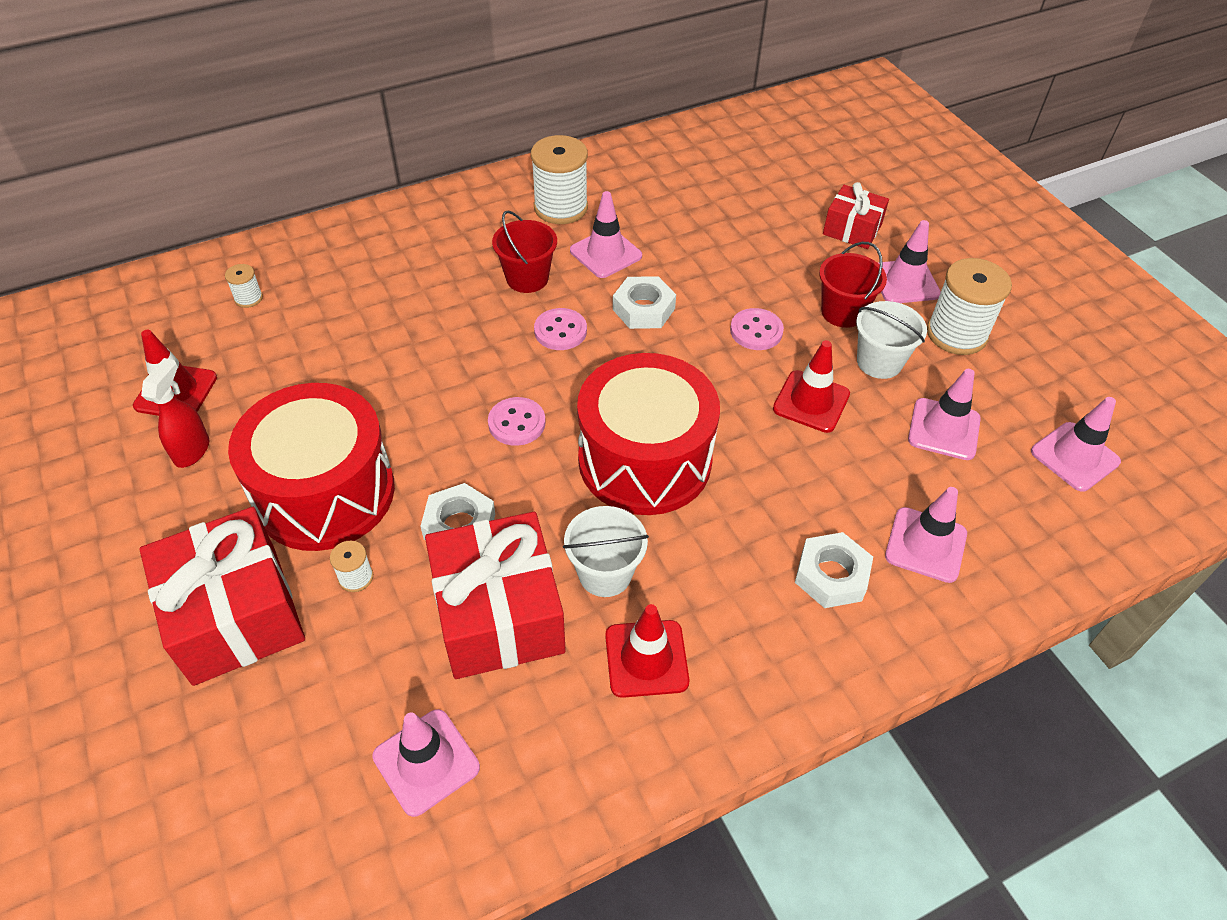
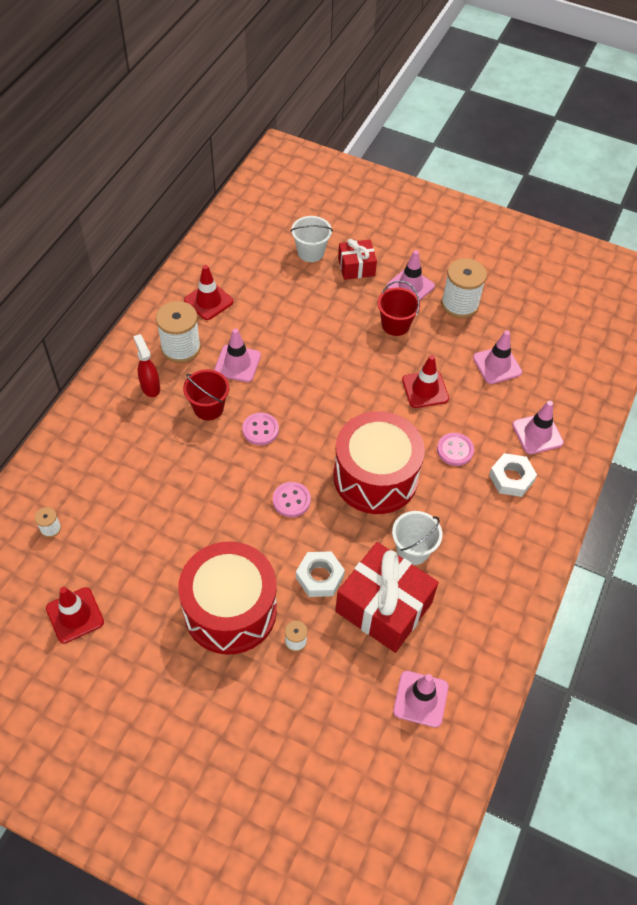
camera: 40 degrees left, 5 degrees up
(192, 450) = (127, 641): red spray bottle -> red spray bottle (150, 387)
(235, 615) = (255, 705): red gift -> none
(643, 309) = (292, 387): white nut -> none
(646, 658) = (469, 577): red traffic cone -> red traffic cone (208, 301)
(756, 331) = (363, 364): pink button -> pink button (455, 450)
(879, 362) = (437, 344): white bucket -> white bucket (310, 252)
(1074, 457) = (562, 343): pink traffic cone -> none

